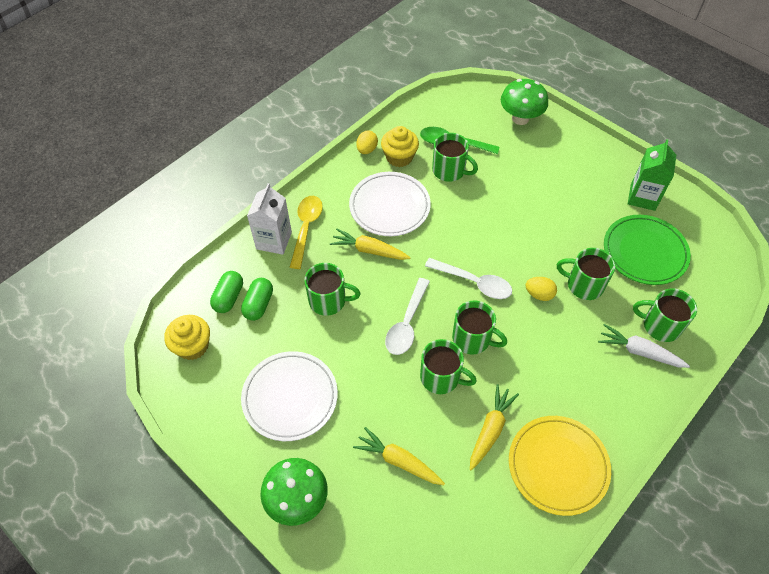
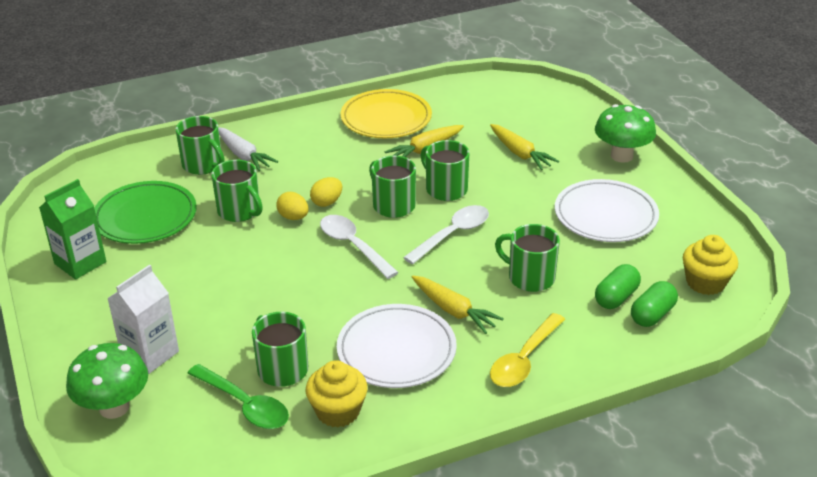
camera: 155 degrees left, 20 degrees down
(274, 240) = (574, 359): white carton -> white carton (150, 354)
(367, 149) = (379, 439): yellow egg -> yellow egg (327, 202)

